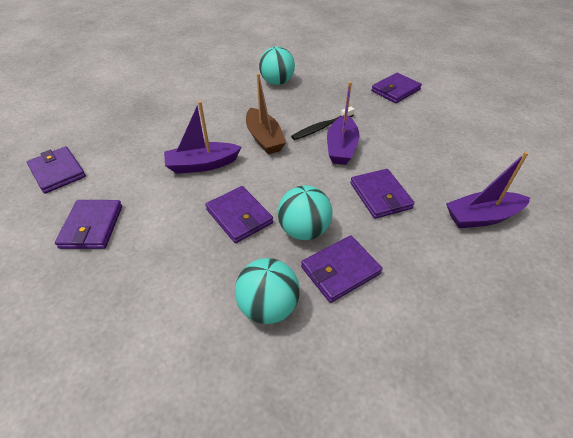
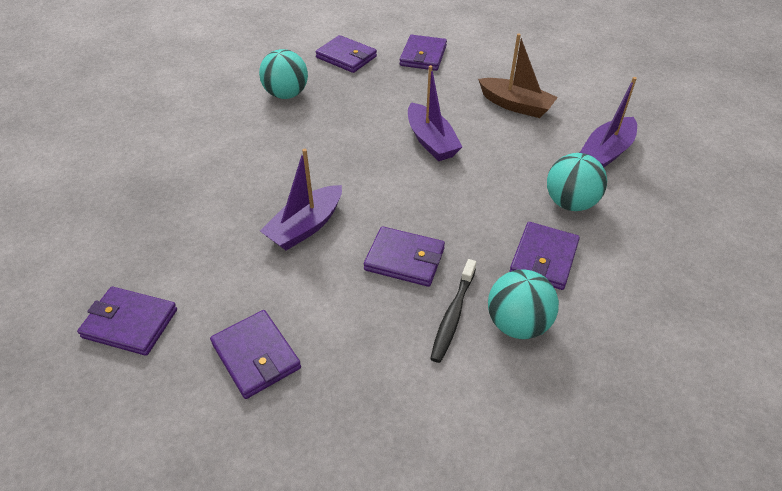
camera: 35 degrees left, 0 degrees up
(264, 138) = (342, 166): brown boat -> brown boat (516, 105)
(304, 230) = (478, 240): turquoise ball -> turquoise ball (570, 203)
(321, 128) = (390, 128): black toothbrush -> black toothbrush (453, 315)
(380, 196) = (511, 173): purple wallet -> purple wallet (346, 57)

